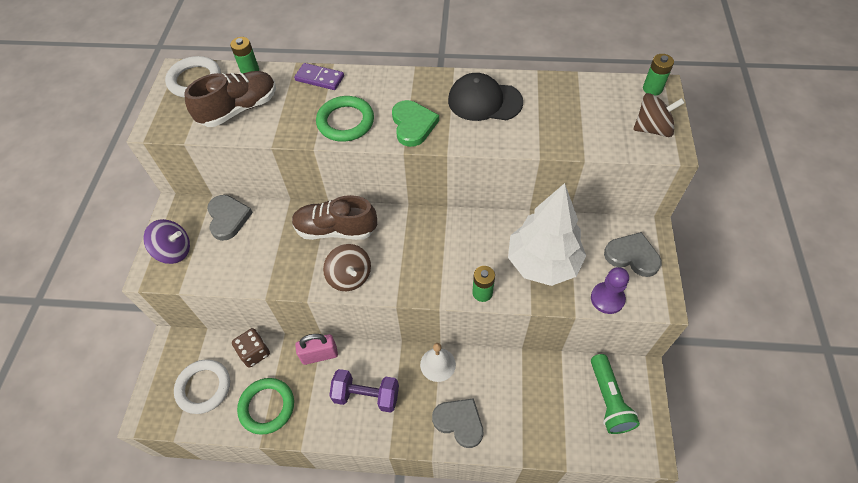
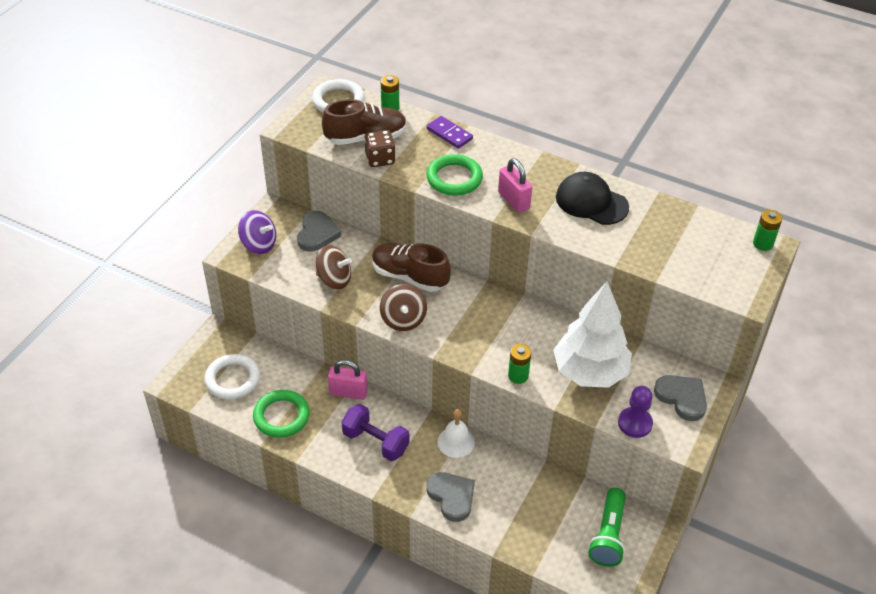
camera: 20 degrees right, 10 degrees down
(254, 353) = (290, 368): brown dice -> brown dice (380, 159)
(413, 125) = (513, 200): green heart -> pink padlock
(652, 128) = (739, 277): brown spinning top -> brown spinning top (334, 279)

